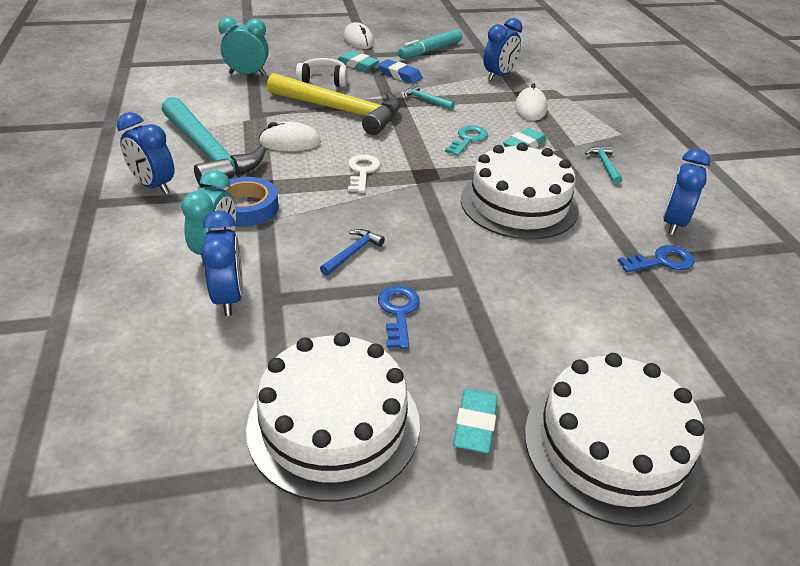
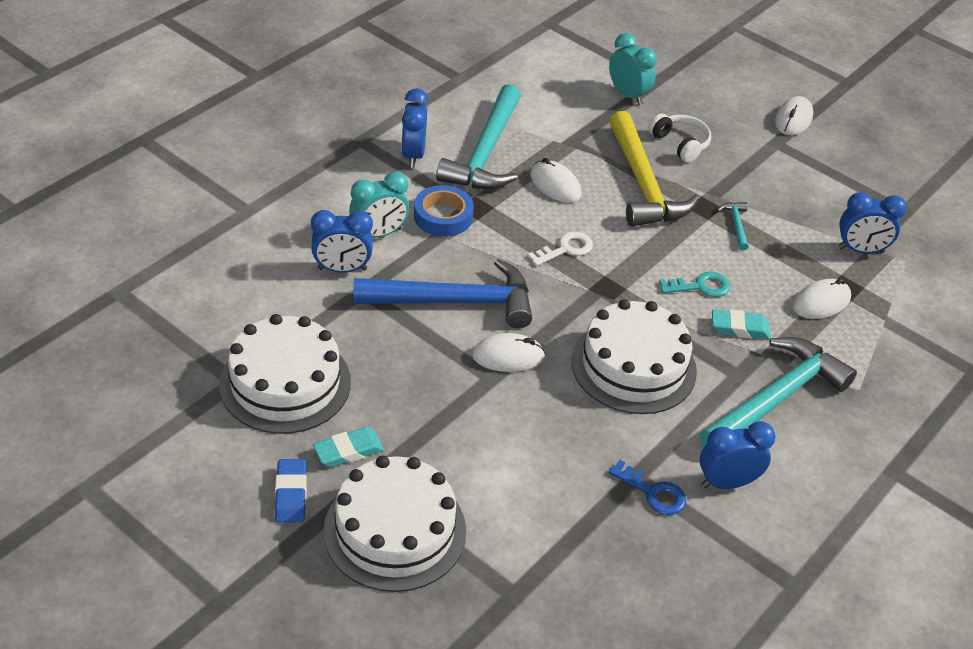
camera: 50 degrees right, 5 degrees up
(229, 298) = (342, 269): blue clock -> blue clock turned 45 degrees clockwise
(352, 253) = (455, 301): blue hammer -> blue hammer, size x2.48
(357, 65) = (742, 146): turquoise eraser -> none
(398, 312) = (416, 360): blue key -> none
(400, 75) = (761, 184): blue eraser -> blue eraser (291, 494)
(430, 50) = (845, 176): turquoise marker -> none
(448, 257) = (508, 356): none -> white mouse
(604, 165) = (776, 398): turquoise hammer -> turquoise hammer, size x2.48

